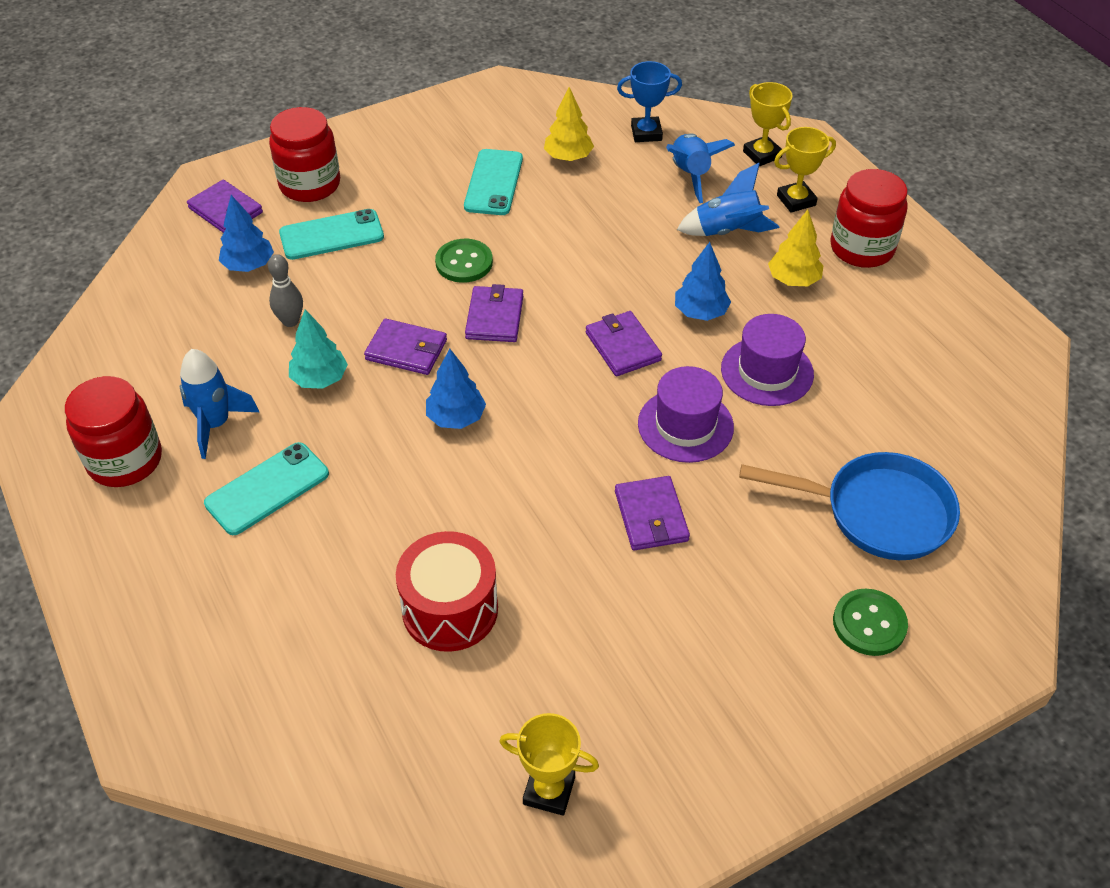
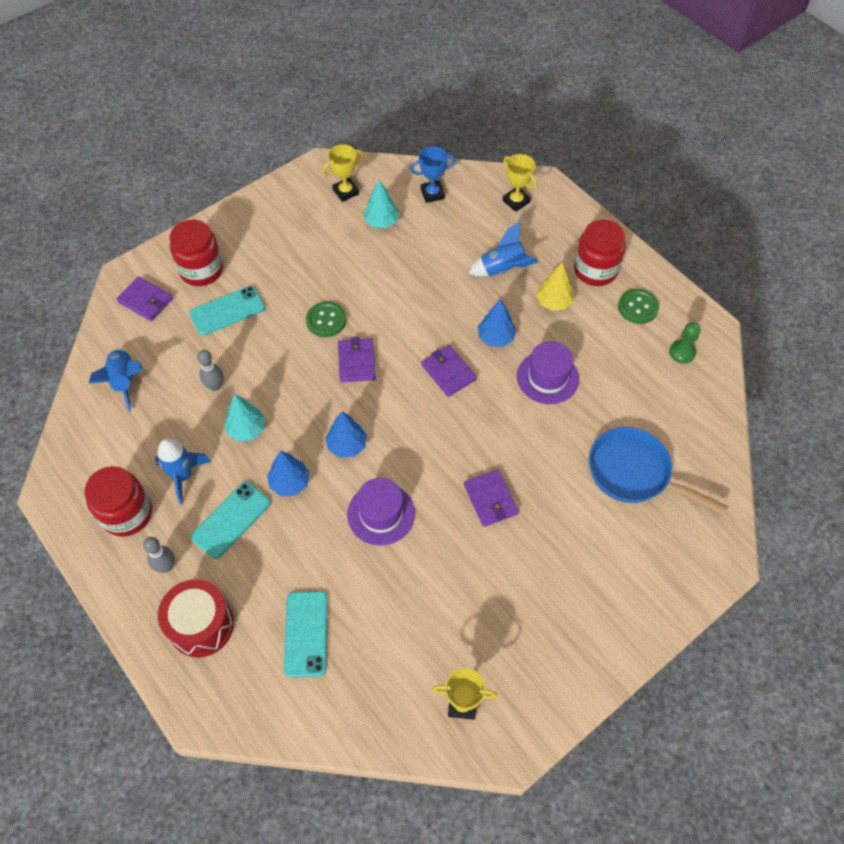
camera: 10 degrees left, 10 degrees up
(159, 534) = (166, 566): none -> grey bowling pin
(249, 265) = (174, 344): blue tree -> blue tree (290, 482)
(406, 350) = (301, 397): purple wallet -> none
(450, 609) = (373, 589): red drum -> red drum (201, 625)
(493, 183) = (333, 250): turquoise phone -> turquoise phone (306, 633)
(568, 157) = (381, 222): yellow tree -> turquoise tree
(685, 425) = (501, 427): purple hat -> purple hat (381, 514)
(690, 175) = (469, 225): blue rocket -> blue rocket (125, 381)
(796, 200) = (545, 237): yellow trophy -> yellow trophy (346, 192)
(869, 624) = (641, 554): green button -> green button (637, 307)
(877, 512) = (634, 473): blue pan -> blue pan turned 150 degrees counterclockwise
(975, 365) = (682, 352): none -> green pawn

